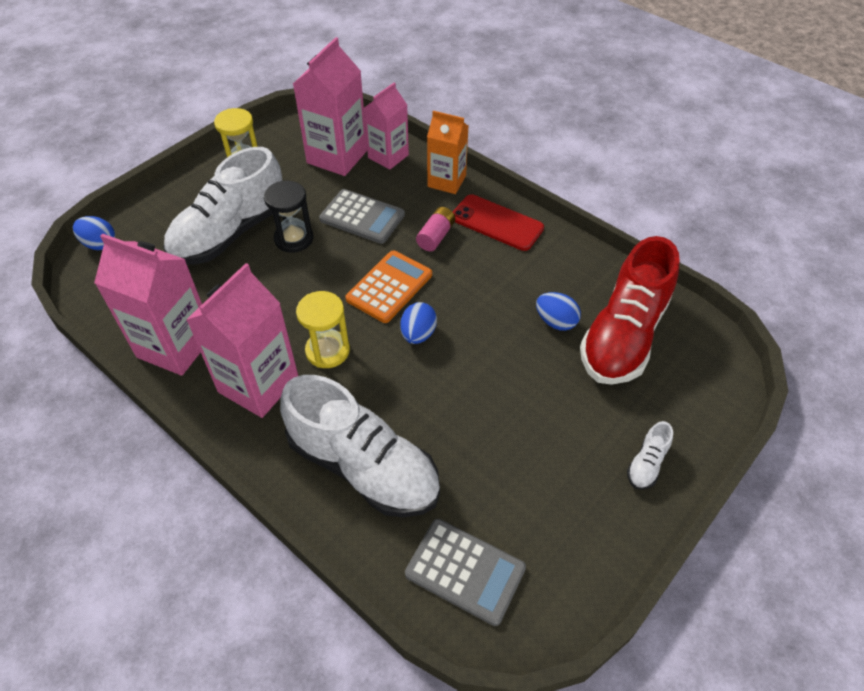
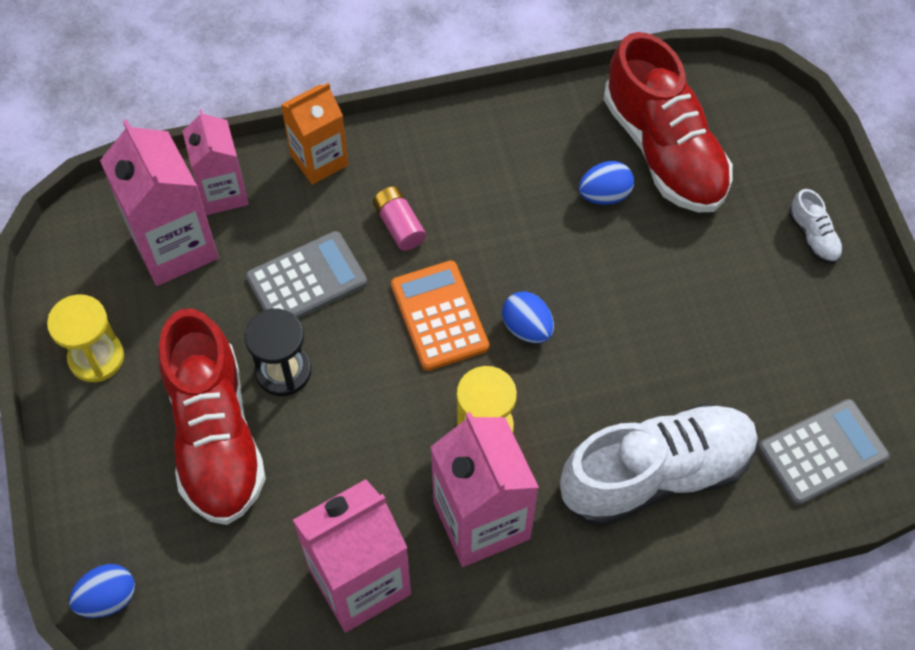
camera: 55 degrees left, 10 degrees up
(230, 233) = (215, 436): white shoe -> red shoe
(497, 223) = (427, 155): red phone -> none

